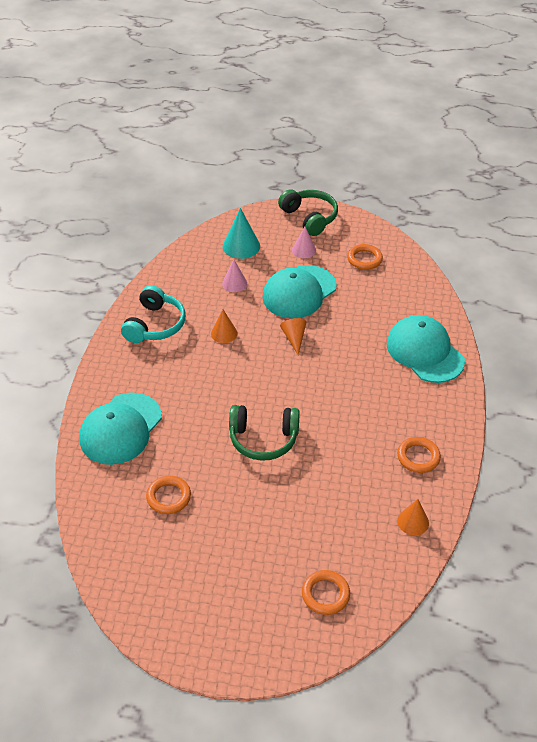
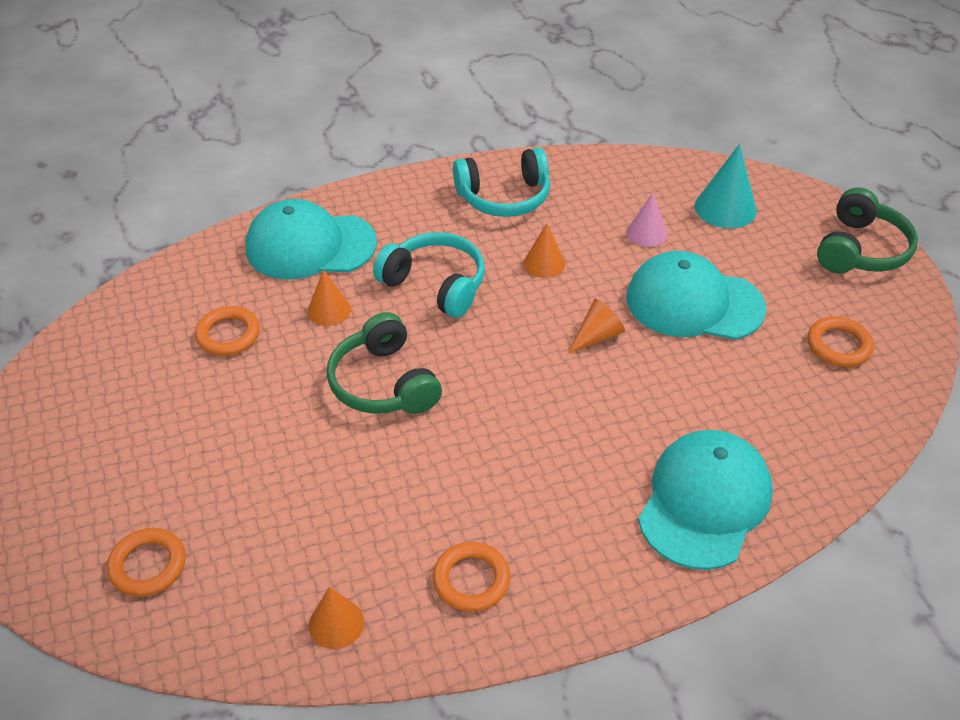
camera: 60 degrees right, 0 degrees up
(185, 441) = (329, 310): none -> orange cone
(203, 385) = (435, 284): none -> turquoise headphones
(303, 250) = (785, 272): pink cone -> none

